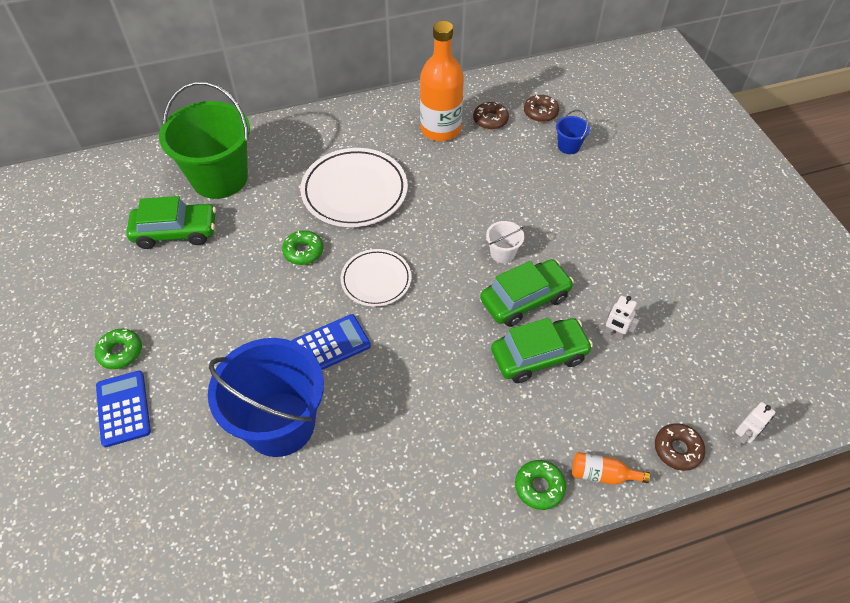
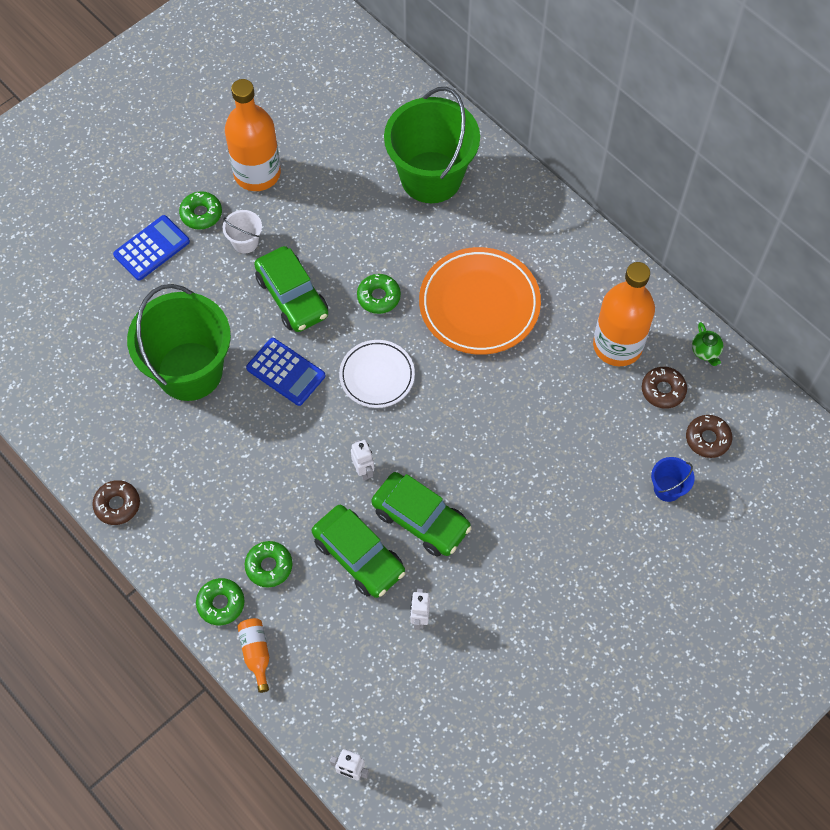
camera: 65 degrees right, 10 degrees up
(115, 292) = (257, 173): none -> orange bottle
(176, 232) = (346, 179): green car -> green car (292, 296)
(280, 424) = (189, 371): blue bucket -> green bucket
(354, 191) = (479, 304): white plate -> orange plate
(459, 322) = (363, 470): none -> white robot
(473, 89) = (705, 351): none -> green teapot
(502, 253) = (470, 477): white bucket -> white bucket (245, 242)
(518, 430) = (269, 566): none -> green donut
(677, 449) = (311, 714): brown donut -> brown donut (117, 505)

